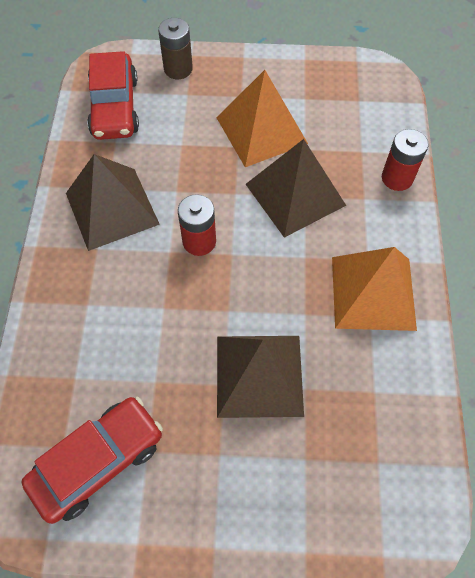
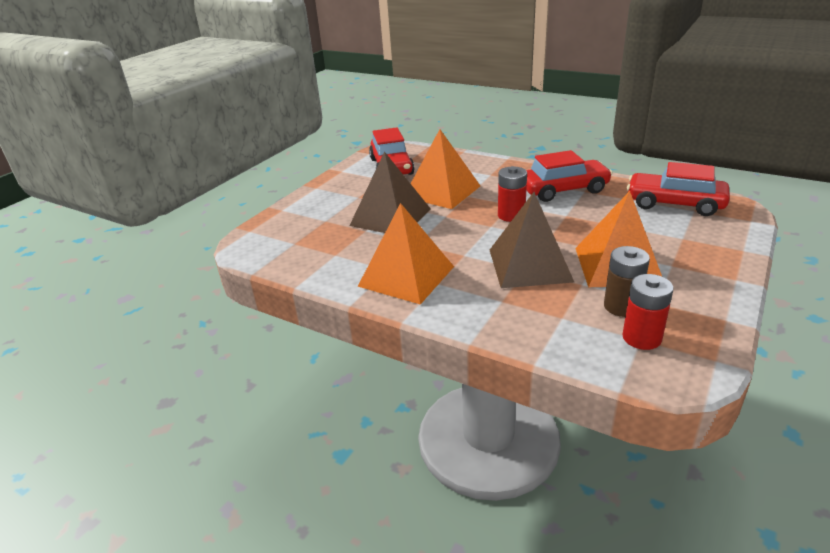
camera: 120 degrees right, 30 degrees down
(111, 208) = (563, 190): brown pyramid -> red car
(162, 344) = (442, 191): none -> orange pyramid
(178, 69) = (721, 239): brown battery -> brown battery (621, 306)
(397, 178) = (513, 328): red battery -> red battery (641, 338)

